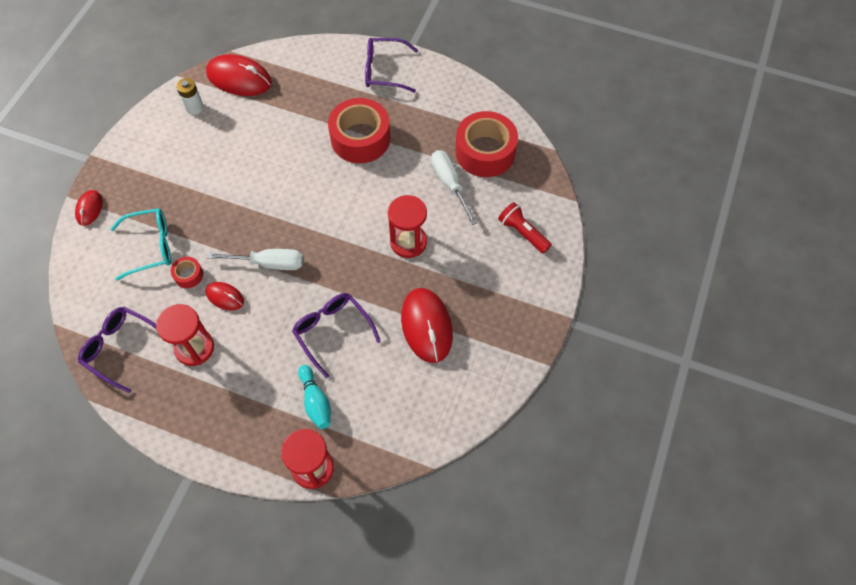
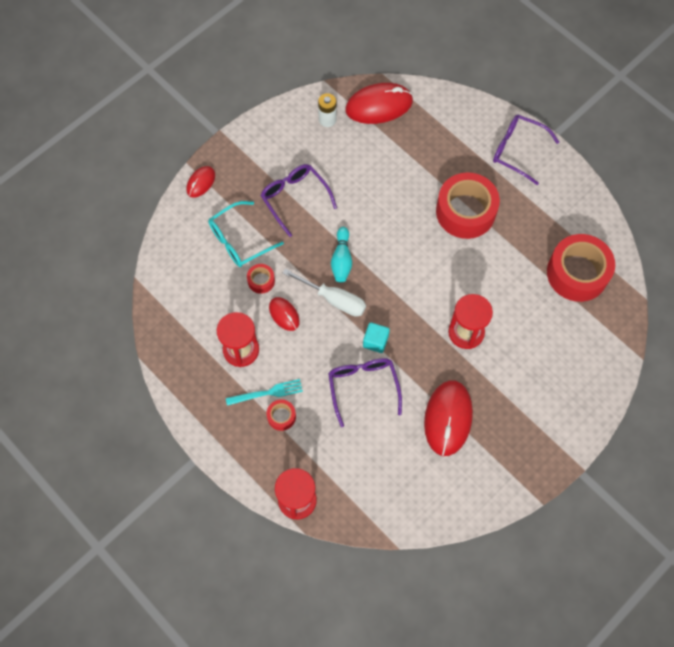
camera: 25 degrees right, 5 degrees up
(121, 348) = (181, 323): purple glasses -> purple glasses (294, 198)
(151, 247) = (239, 240): turquoise glasses -> turquoise glasses turned 135 degrees clockwise
(239, 78) = (379, 106): red mouse -> red mouse turned 60 degrees counterclockwise
(239, 377) = (268, 392): none -> turquoise fork
(262, 394) = (281, 416): none -> red tape
(315, 401) = (323, 443): turquoise bowling pin -> turquoise bowling pin (341, 260)
(326, 285) = (375, 341): none -> turquoise cube
(449, 183) = (529, 291): white screwdriver -> none
(523, 233) = (576, 368): red flashlight -> none

